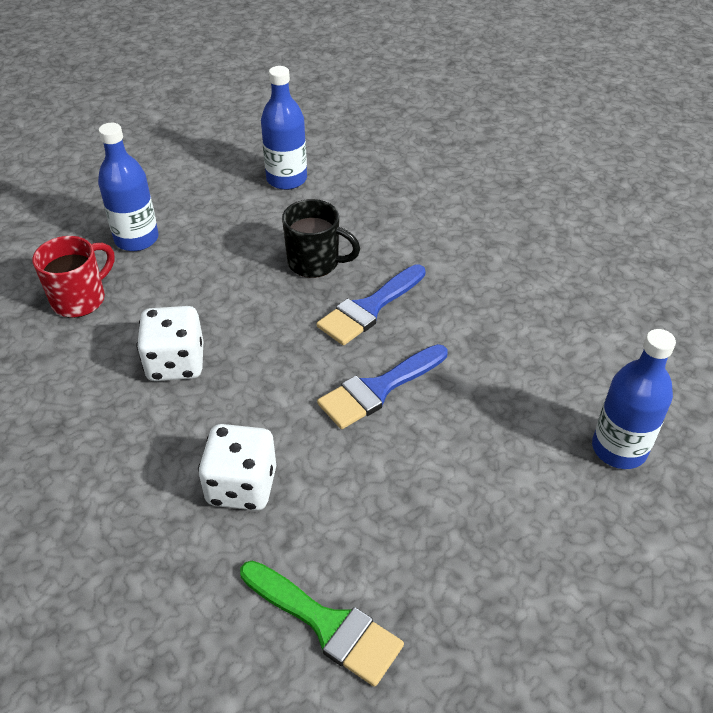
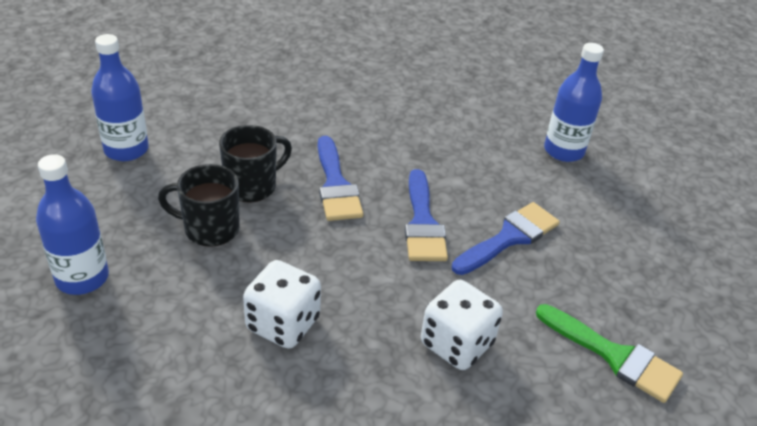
camera: 60 degrees left, 5 degrees down
(80, 299) = (121, 356): red mug -> none
(243, 268) = (209, 229): none -> black mug
(327, 624) = (614, 356): green brush -> green brush turned 60 degrees clockwise
(423, 463) = (509, 237): none -> blue brush

